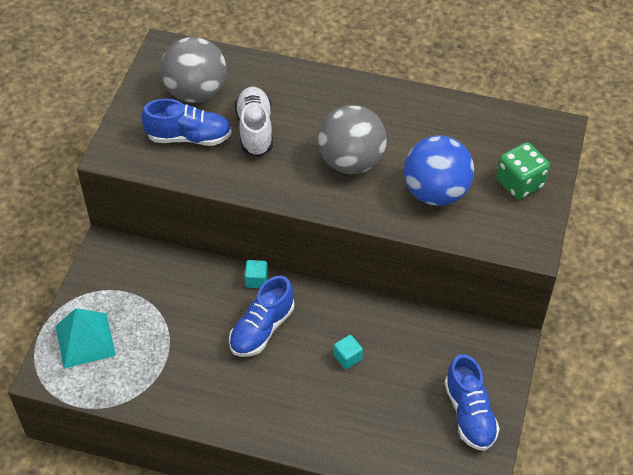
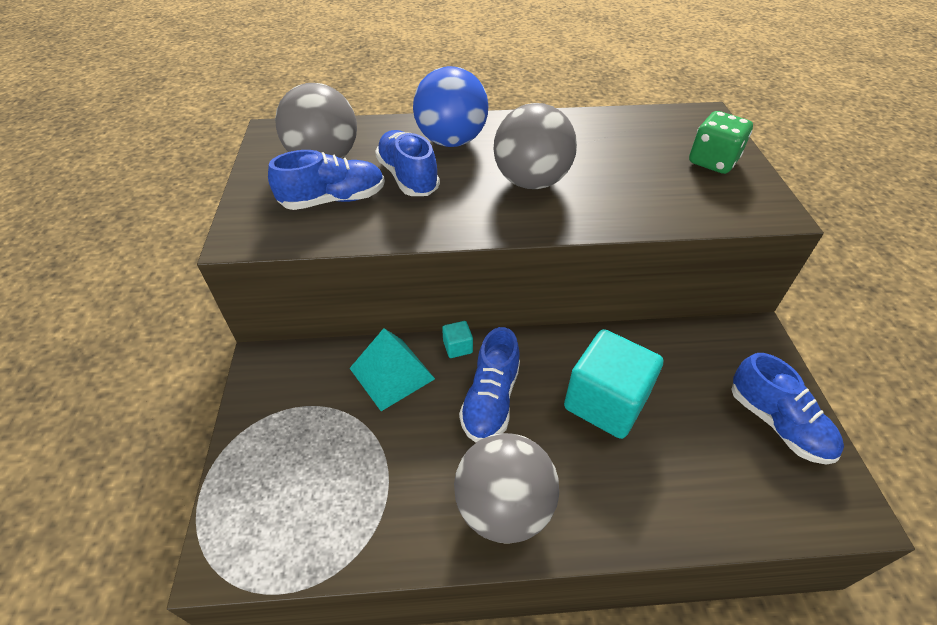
camera: 20 degrees left, 5 degrees down
(85, 340) = (268, 487): turquoise pyramid -> turquoise pyramid (392, 373)
(235, 403) = (503, 507): none -> grey ball
(255, 130) = (408, 177): white shoe -> blue shoe
(347, 357) = (605, 402): turquoise cube -> turquoise cube, size x2.43
(436, 192) = (638, 187): blue ball -> blue ball (451, 141)

